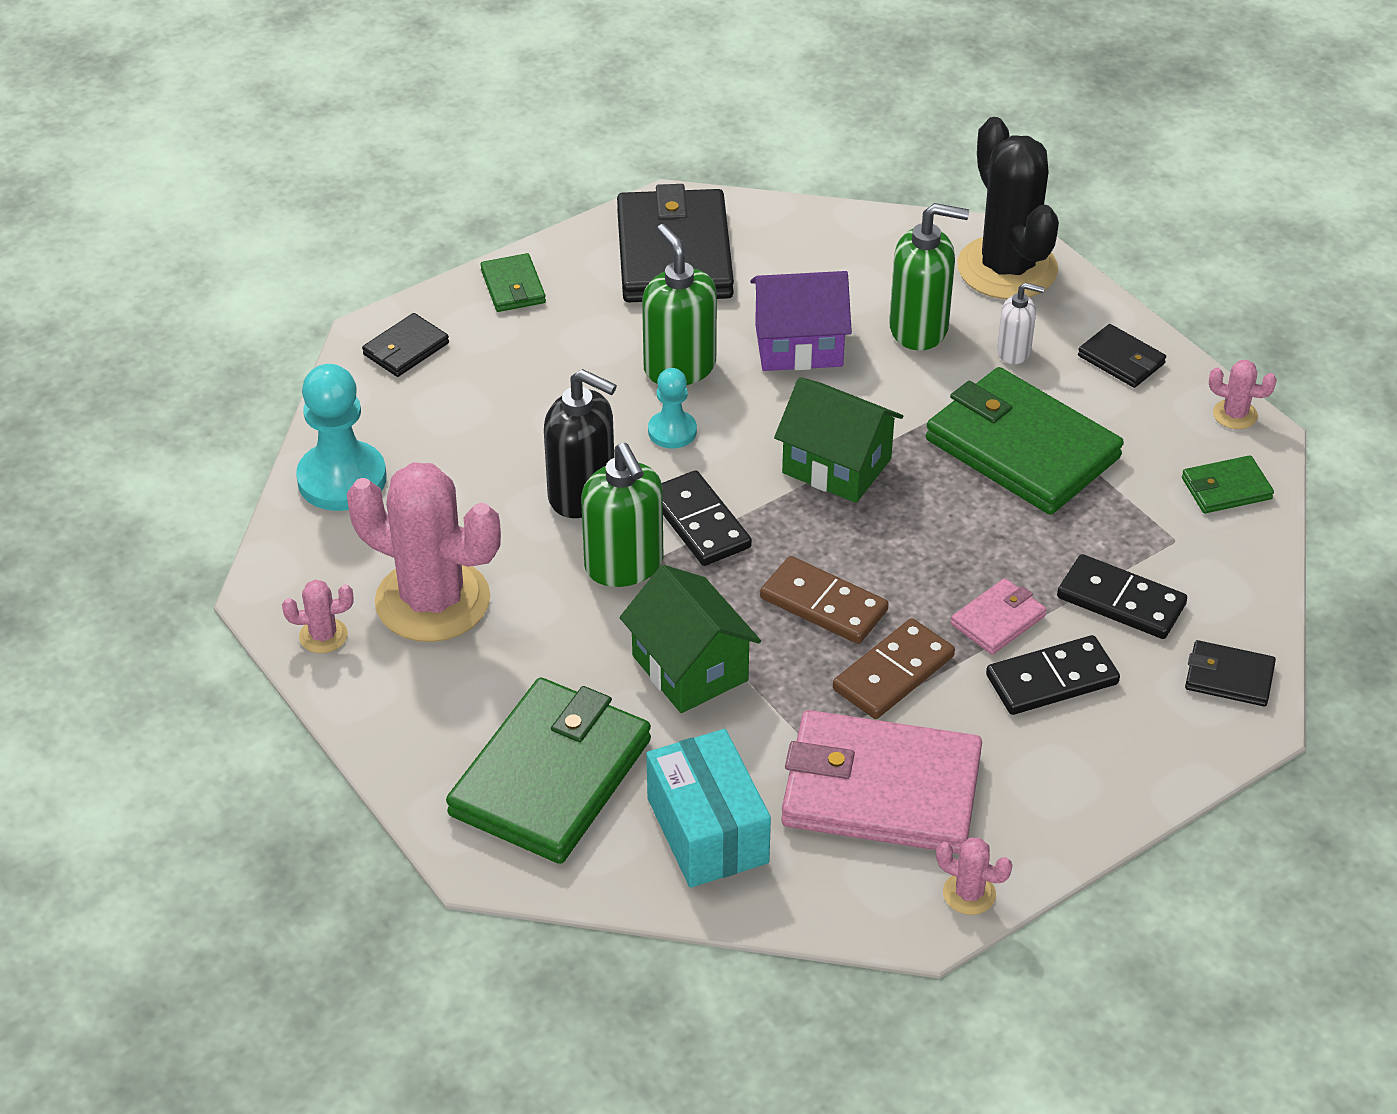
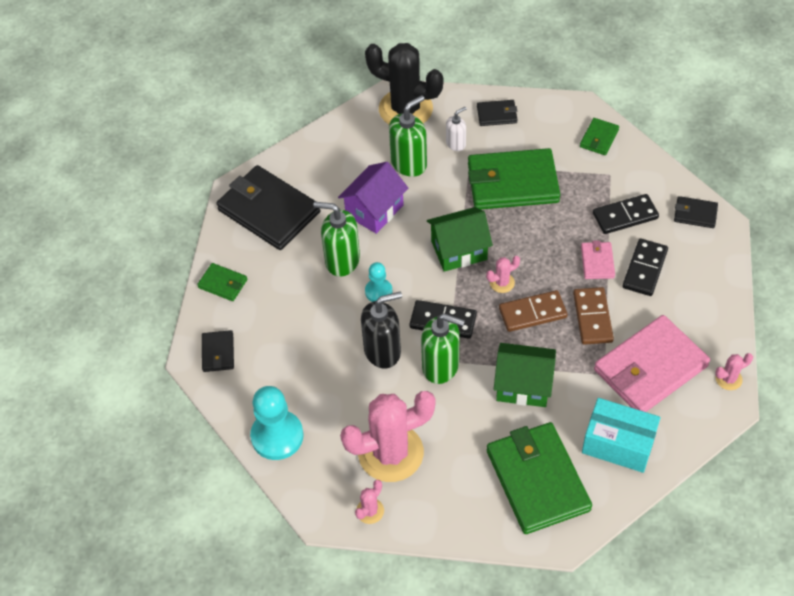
camera: 45 degrees left, 10 degrees up
(1229, 677) = (695, 214): black wallet -> black wallet turned 45 degrees clockwise
(1235, 414) = (563, 105): pink cactus -> pink cactus (502, 283)

